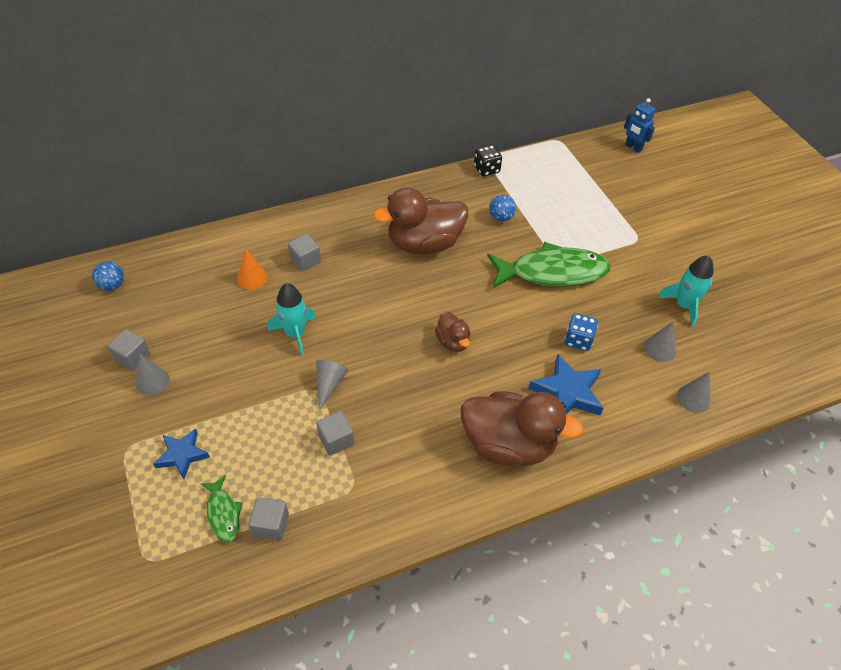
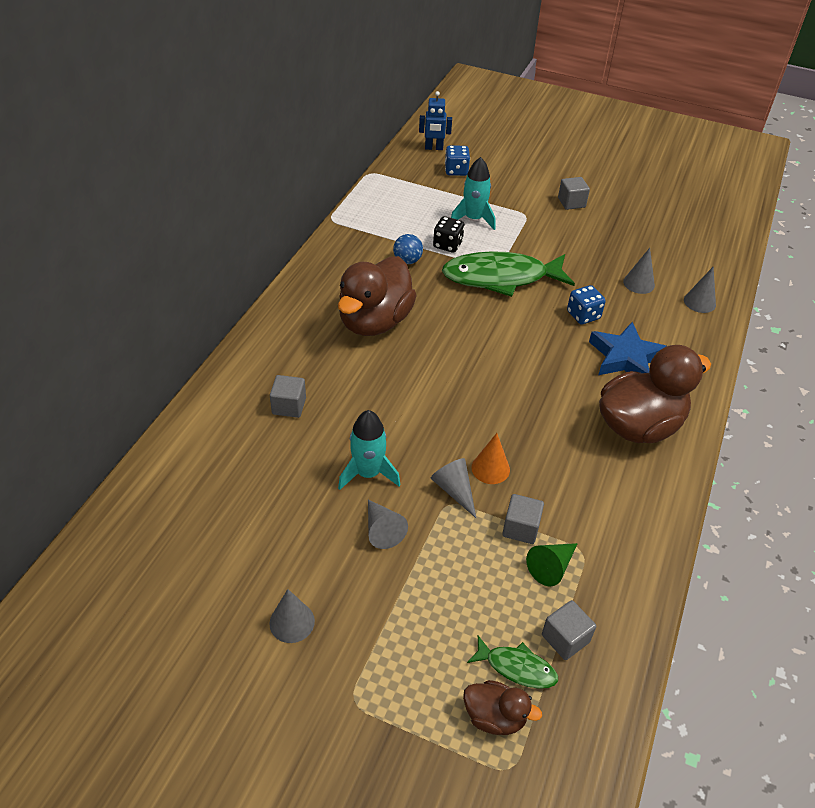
camera: 45 degrees left, 5 degrees down
(112, 285) = (115, 573): blue ball -> none
(133, 357) = (239, 619): grey cube -> grey cube (571, 202)
(182, 455) = (414, 657): blue star -> none
(252, 278) = (259, 457): orange cone -> orange cone (490, 468)
(259, 372) = (382, 530): none -> grey cone
(321, 478) = (551, 567): none -> green cone
(453, 342) = (501, 382): brown duck -> brown duck (494, 717)
(486, 169) = (344, 229): black dice -> black dice (447, 245)
(552, 272) = (501, 278): green fish -> green fish turned 135 degrees counterclockwise
(627, 174) = (456, 171): none -> blue dice
(684, 306) = (614, 243): turquoise rocket -> turquoise rocket (473, 219)

